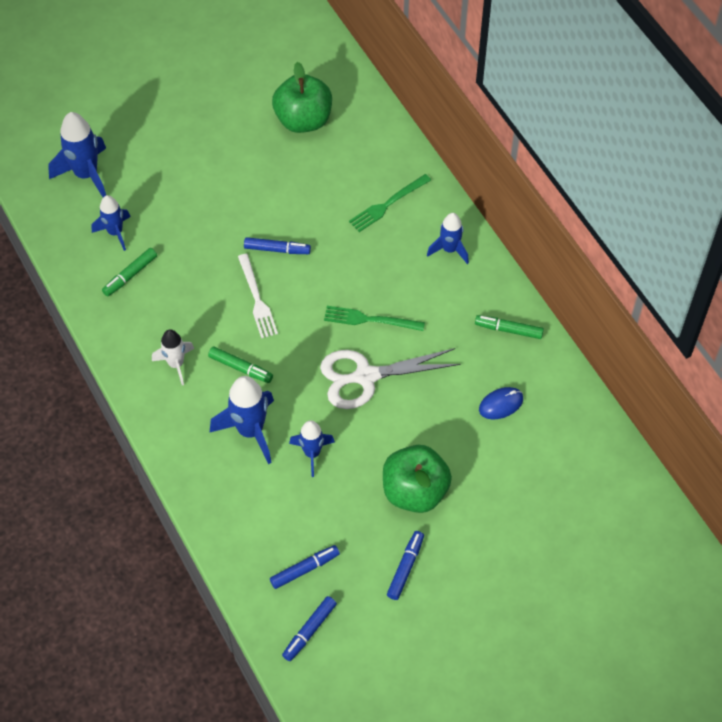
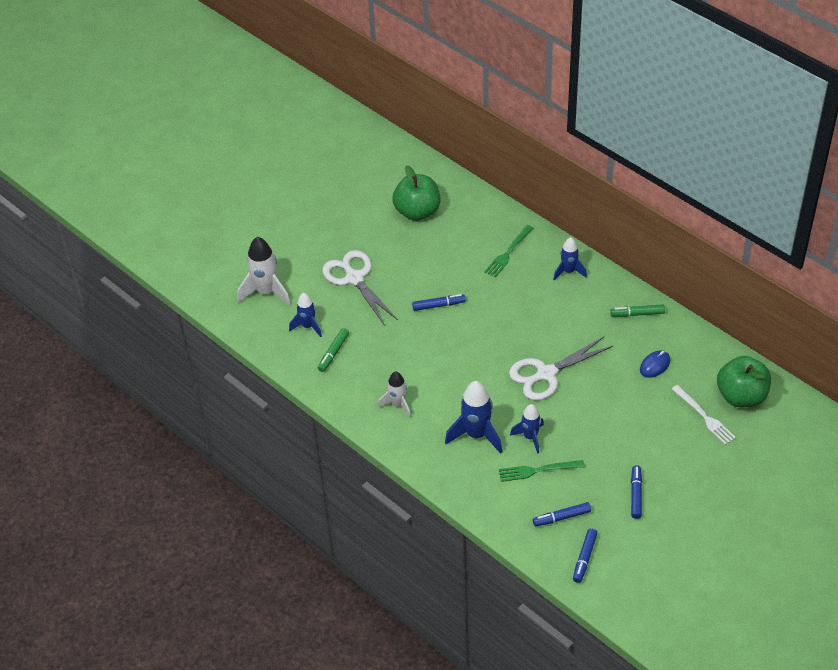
camera: 15 degrees left, 10 degrees down
(86, 175) = (266, 292): blue rocket -> white rocket
(194, 186) = (354, 278): none -> white scissors
(240, 368) = (449, 394): green marker -> none
(257, 299) = (439, 343): white fork -> white fork (704, 416)
(305, 569) = (561, 517): blue marker -> blue marker turned 150 degrees counterclockwise
(370, 319) = (531, 334): green fork -> green fork (537, 470)
(415, 491) = (619, 441): green apple -> green apple (741, 396)

